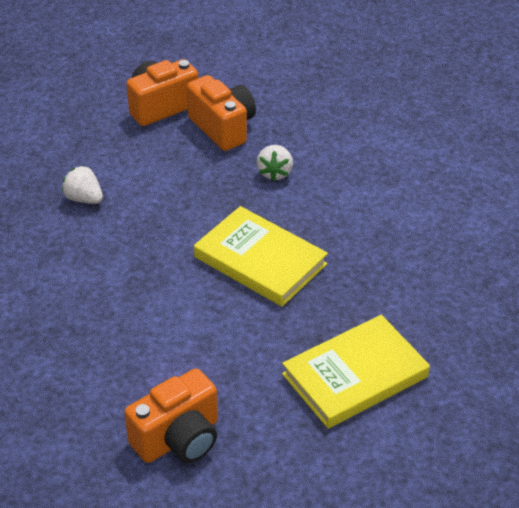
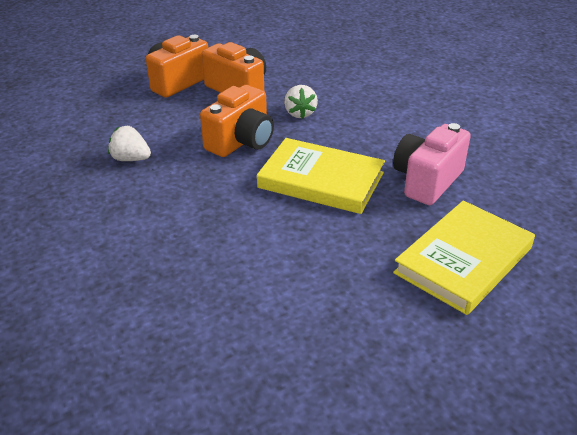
camera: 15 degrees left, 5 degrees down
(178, 439) = (318, 359): orange camera -> orange camera (241, 142)
(367, 282) = (427, 181): none -> pink camera

